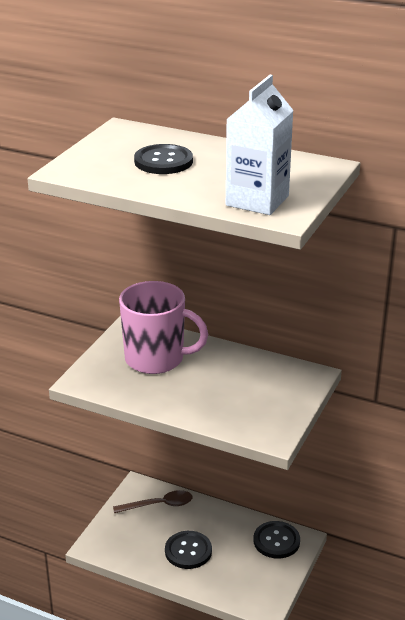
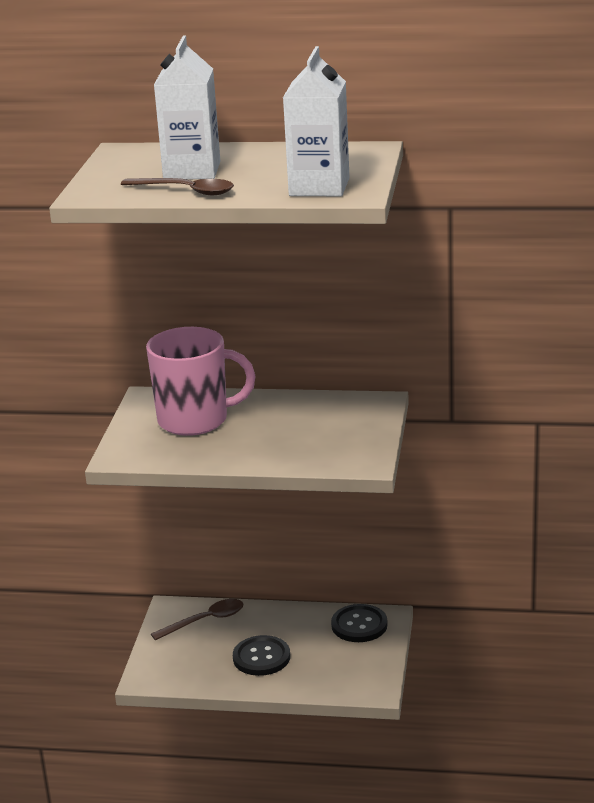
camera: 15 degrees left, 5 degrees down
(144, 183) = (185, 191): none -> brown spoon
(163, 161) = (192, 171): black button -> white carton

